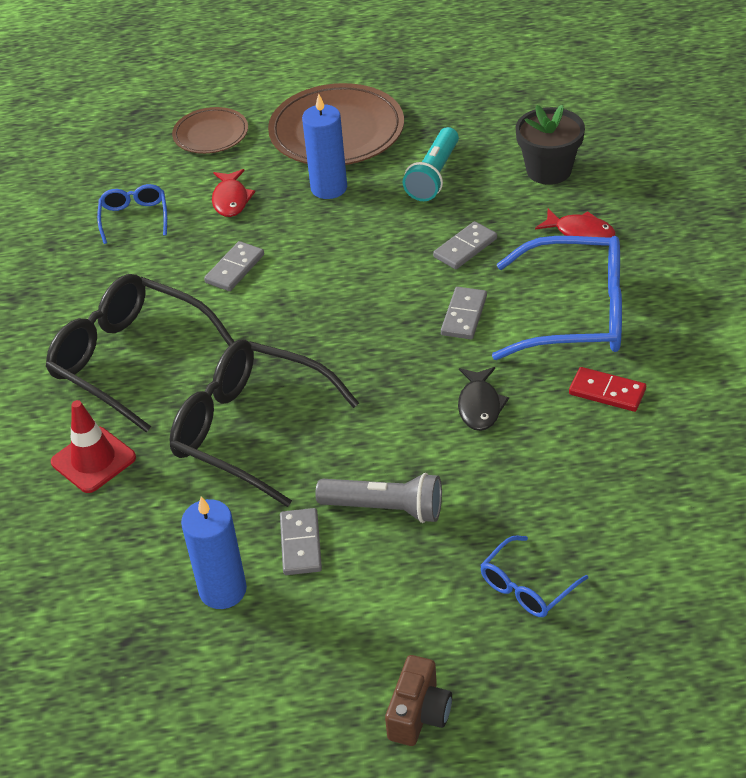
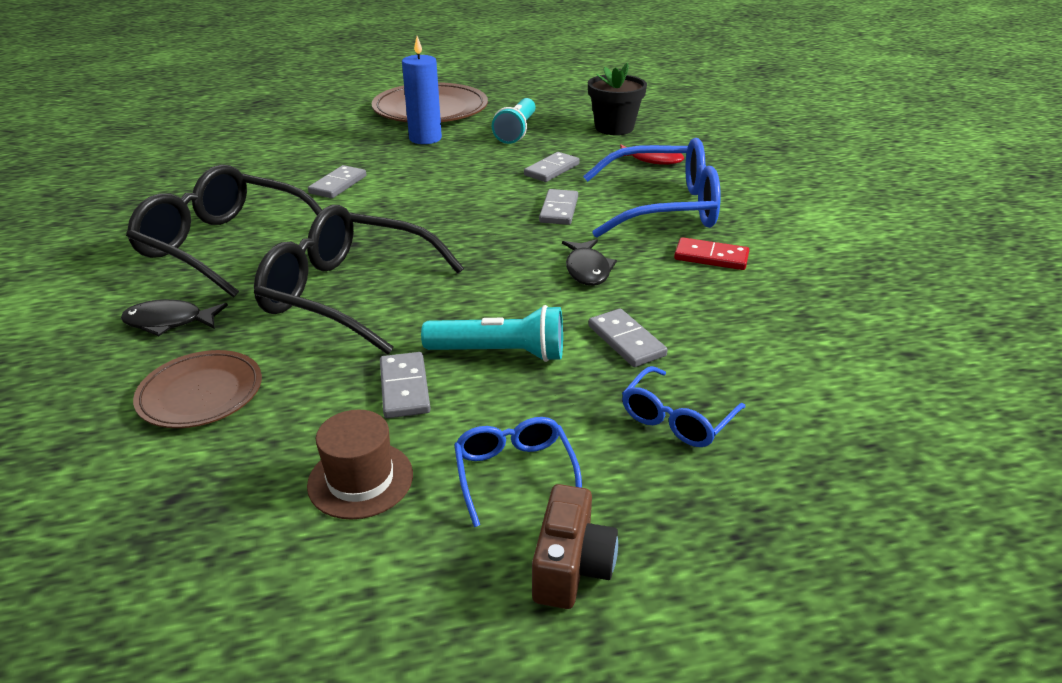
camera: 10 degrees left, 10 degrees down
(93, 460) = (169, 322): red traffic cone -> black fish
(134, 217) = (246, 156): blue glasses -> blue glasses (514, 473)
(211, 134) = (321, 112): brown plate -> brown plate (201, 394)
(223, 590) = (307, 437): blue candle -> none
(231, 199) = (337, 145): red fish -> none
(265, 632) = (360, 479): none -> brown hat
(385, 508) = (500, 353): grey flashlight -> turquoise flashlight
(500, 499) = (626, 341): none -> grey domino

